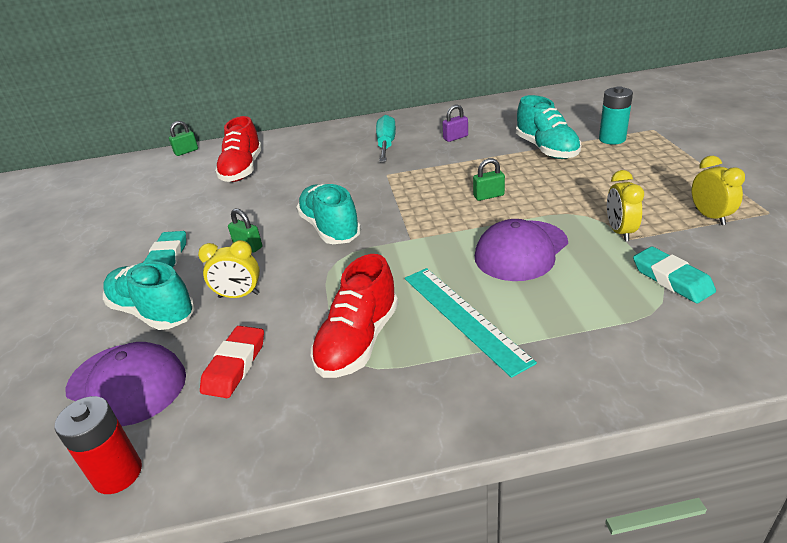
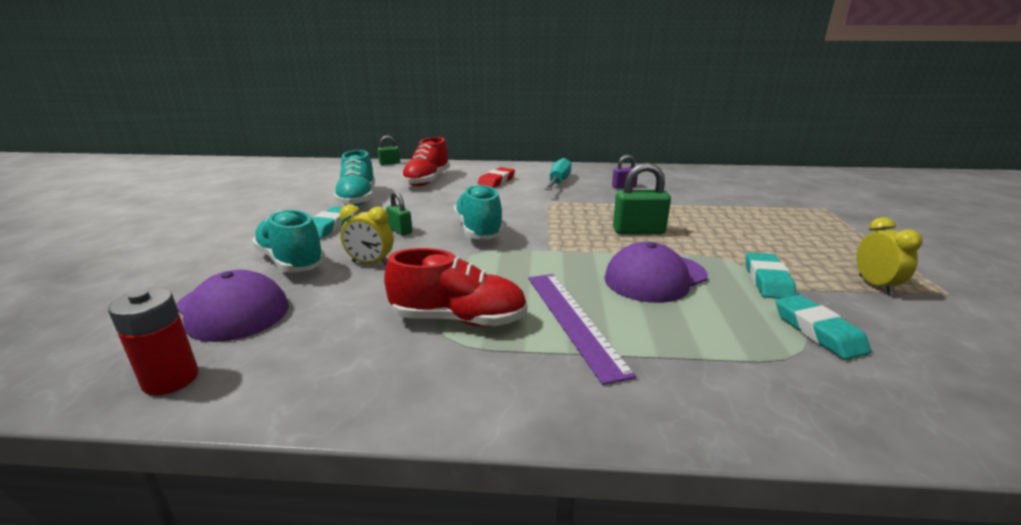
camera: 10 degrees right, 10 degrees down
(235, 365) = (333, 315): red eraser -> red eraser (496, 182)
(358, 341) = (458, 319): red shoe -> red shoe turned 120 degrees counterclockwise
(464, 317) = (574, 320): turquoise ruler -> purple ruler
(488, 196) = (638, 231): green padlock -> green padlock, size x1.70
(546, 149) = (709, 206): turquoise shoe -> turquoise shoe (358, 199)
(612, 139) = (779, 209): turquoise battery -> none
(619, 232) = (767, 280): yellow clock -> turquoise eraser

